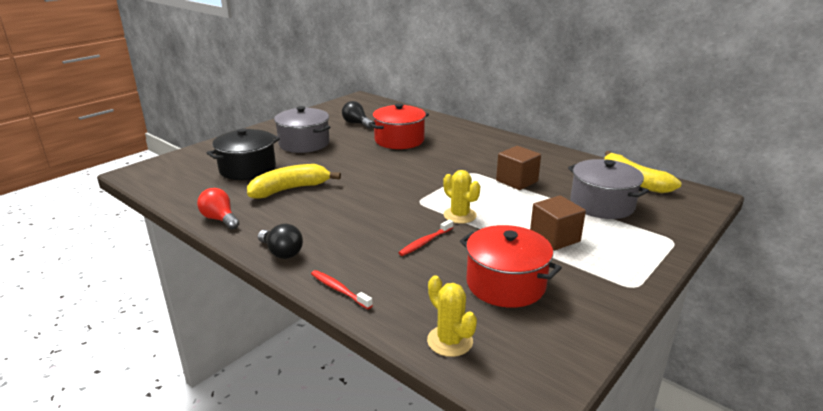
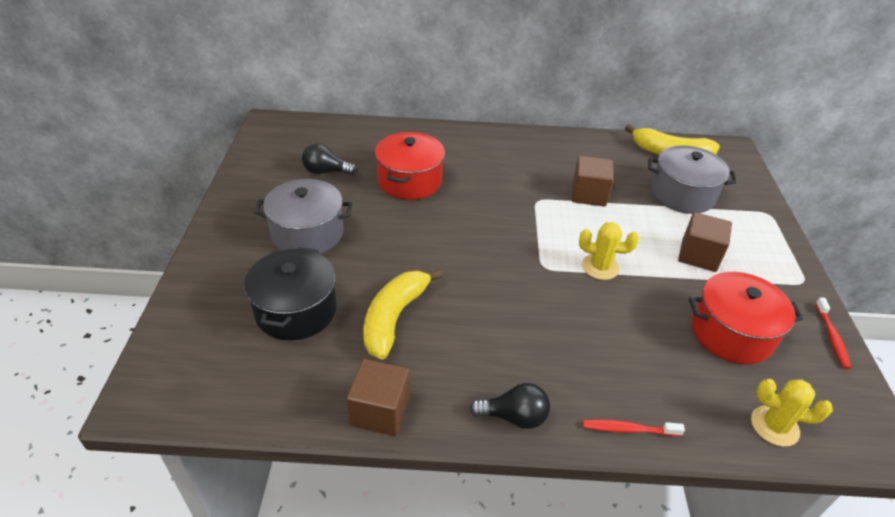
camera: 40 degrees left, 15 degrees up
(220, 219) = (380, 411): red light bulb -> brown cube
(425, 242) = (617, 319): red toothbrush -> red toothbrush (831, 336)

